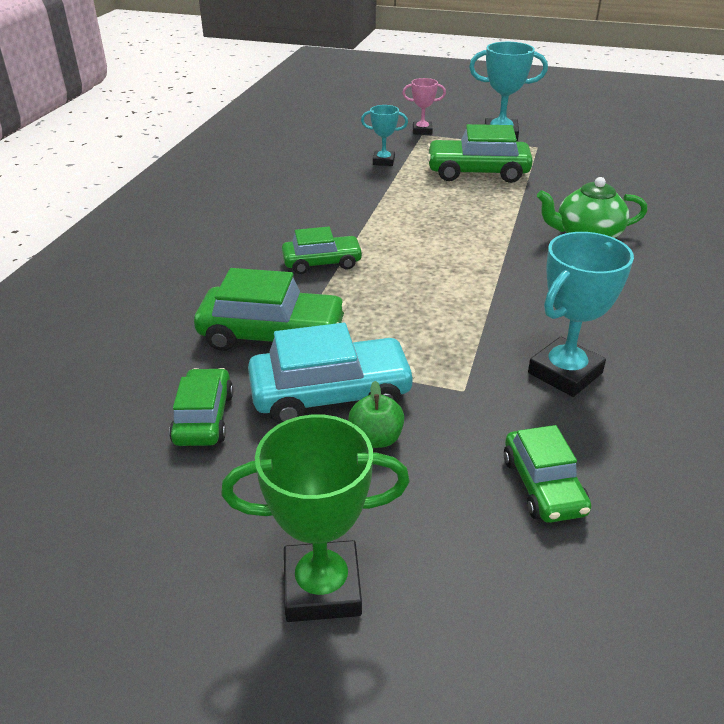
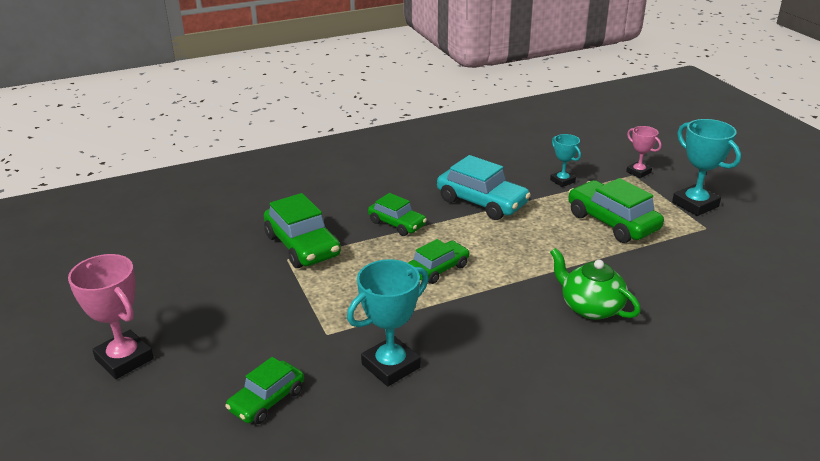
camera: 50 degrees right, 5 degrees down
(204, 418) = (210, 263): green car -> green car (438, 269)
(322, 588) = (124, 359): green trophy -> pink trophy
(331, 394) = (271, 291): turquoise car -> turquoise car (482, 202)
(376, 439) = (248, 323): green apple -> none
(565, 373) = (391, 366): turquoise trophy -> turquoise trophy turned 45 degrees counterclockwise

